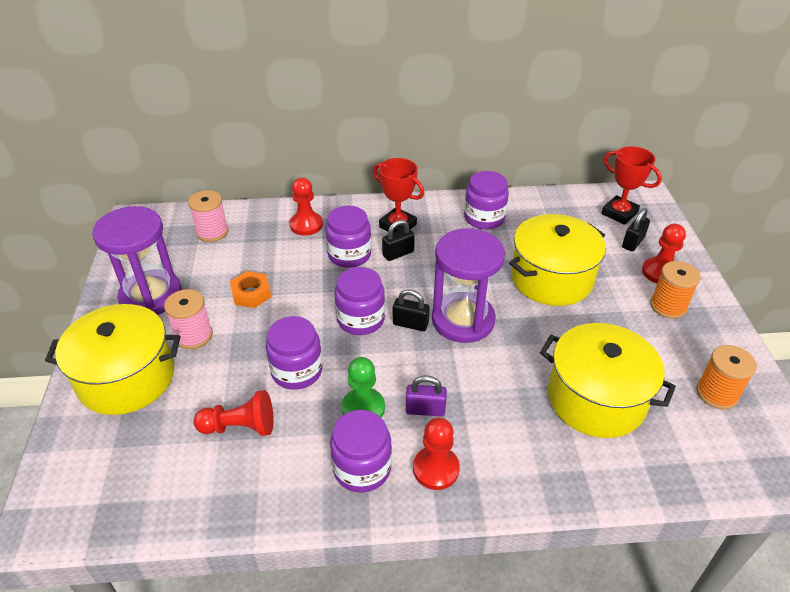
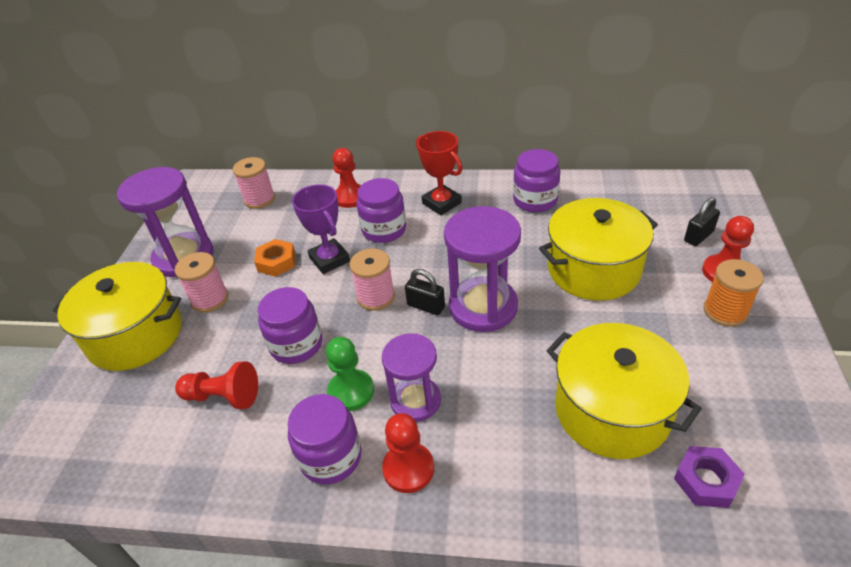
camera: 15 degrees right, 0 degrees up
(304, 287) = (329, 259): none -> purple trophy
(360, 319) = (376, 297): purple jar -> pink spool
(398, 253) = (434, 232): black padlock -> none
(425, 410) = (415, 401): purple padlock -> purple hourglass
(619, 213) = (690, 203): red trophy -> none
(682, 446) = (706, 481): none -> purple nut
(716, 393) = (764, 421): orange spool -> none

